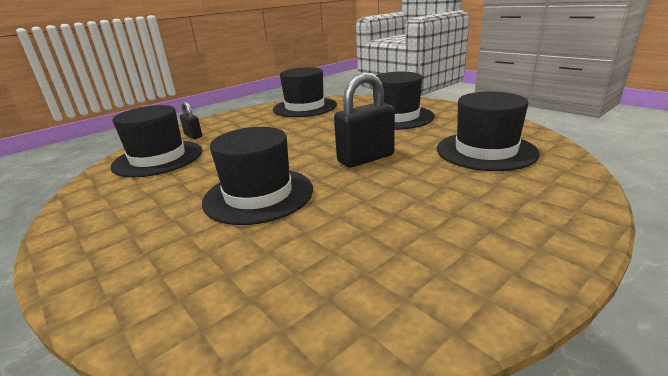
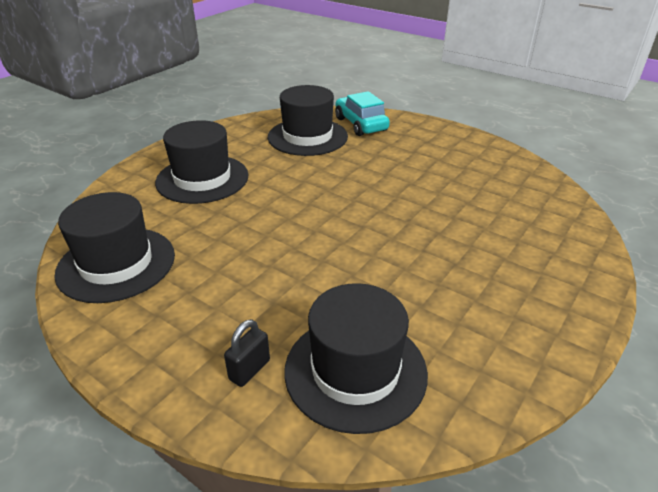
camera: 105 degrees left, 10 degrees up
(258, 195) = (425, 237): black hat -> none
(366, 158) = (331, 189): black padlock -> none
(538, 182) = (360, 124): none -> turquoise car

